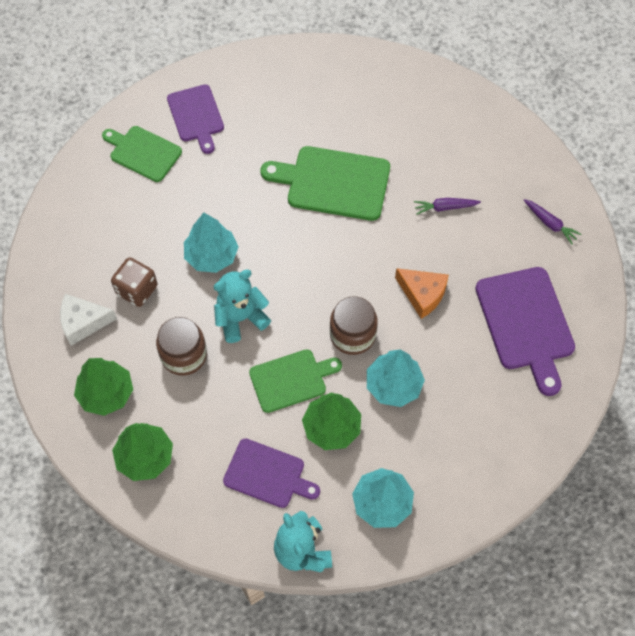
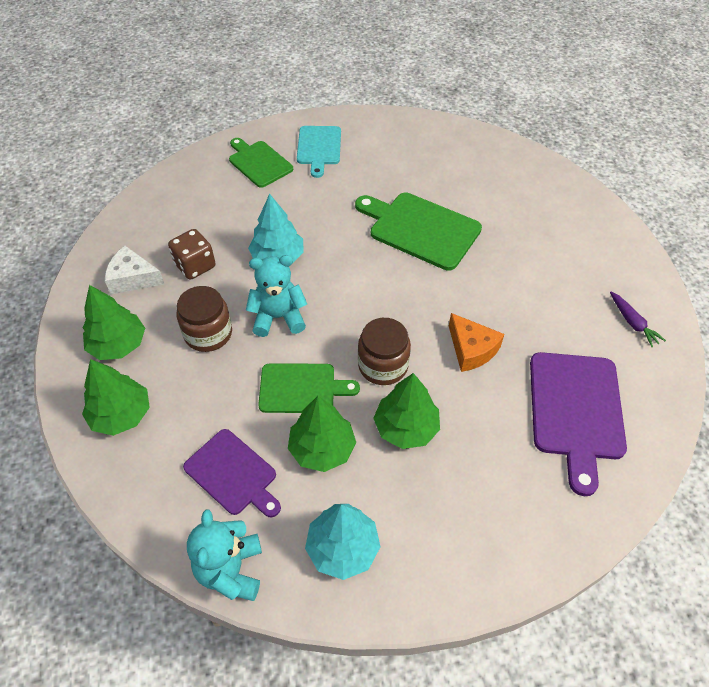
camera: 20 degrees right, 10 degrees down
(196, 116) = (319, 148): purple cutting board -> turquoise cutting board
(393, 385) = (406, 427): turquoise tree -> green tree
(445, 207) = (524, 278): purple carrot -> none

